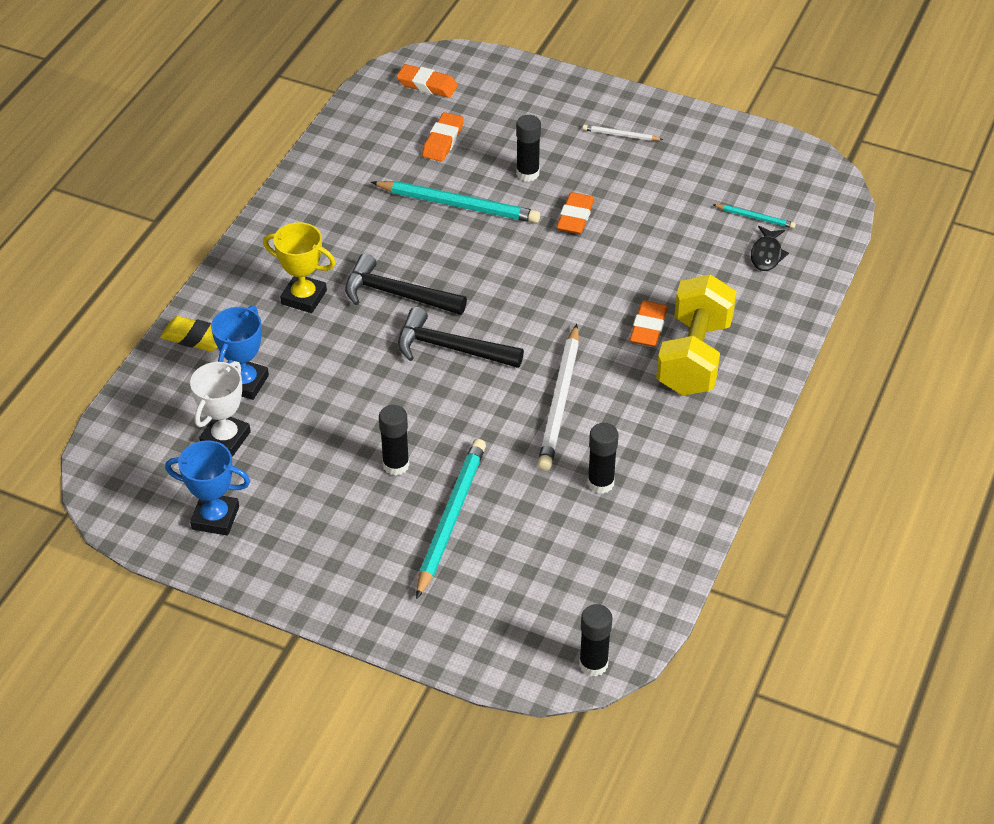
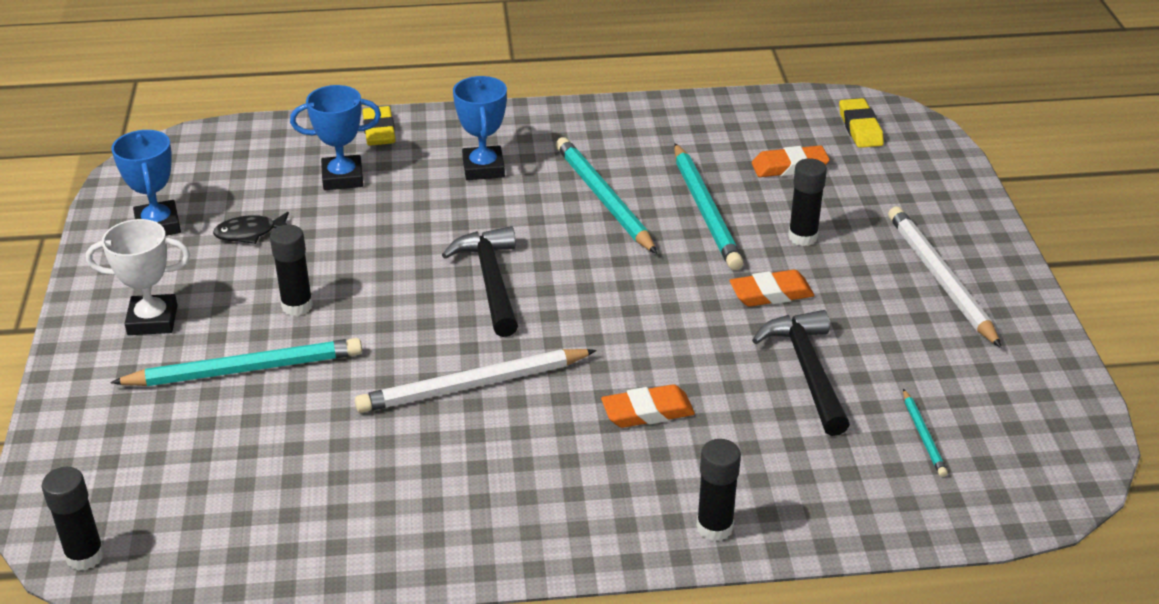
camera: 60 degrees right, 10 degrees down
(225, 438) = (263, 194): white trophy -> white trophy (152, 320)
(304, 297) = (483, 168): yellow trophy -> blue trophy
(396, 294) = (538, 219): black hammer -> black hammer (807, 370)
(401, 249) = (604, 199): none -> turquoise pencil
(427, 85) = (860, 128): orange eraser -> yellow eraser
(600, 483) = (369, 462): black glue stick -> black glue stick (714, 527)
(620, 135) = (940, 279): white pencil -> white pencil, size x2.08
(693, 357) = (632, 467): yellow dumbbell -> none
(766, 254) = (868, 469): black fish -> black fish (250, 233)

